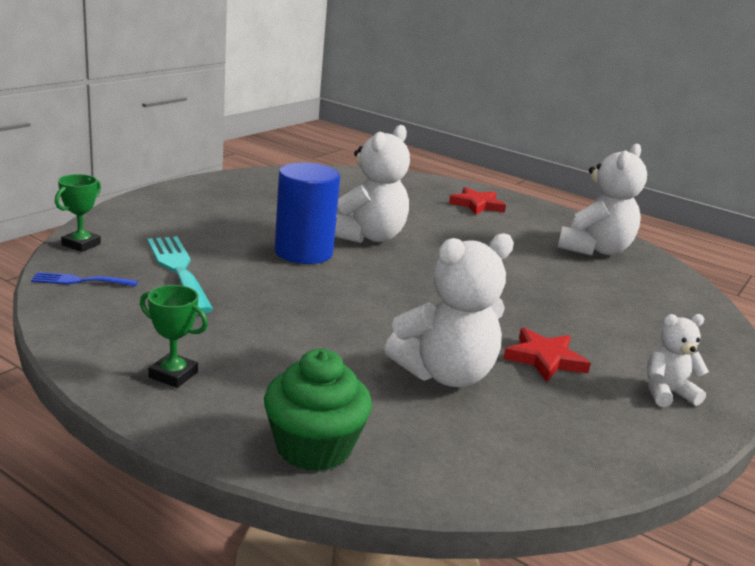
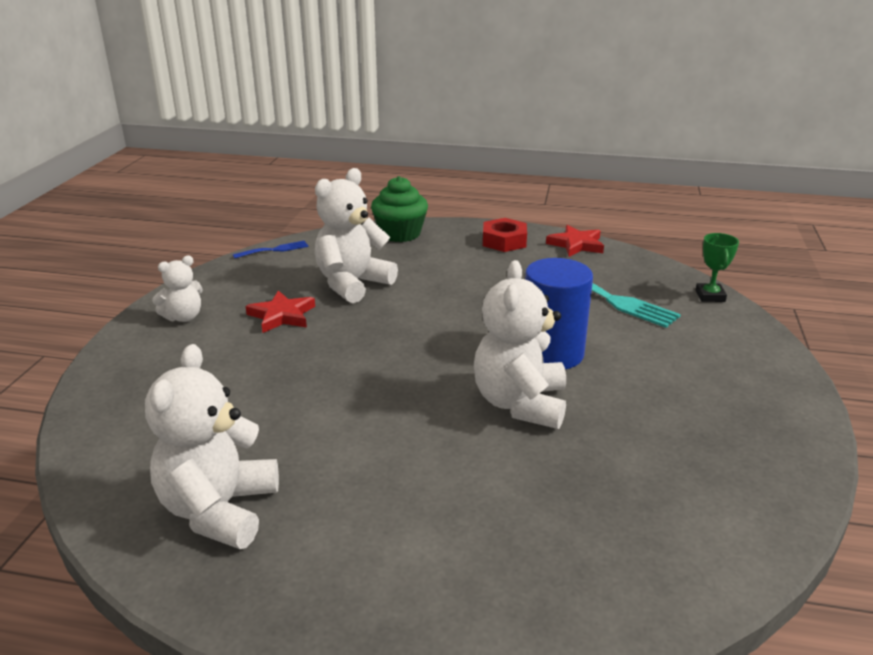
camera: 160 degrees right, 5 degrees up
(80, 281) = (648, 270): blue fork -> blue fork (274, 250)
(173, 375) = (504, 241): green trophy -> red nut
(477, 205) = (438, 569): red star -> red star (576, 244)

